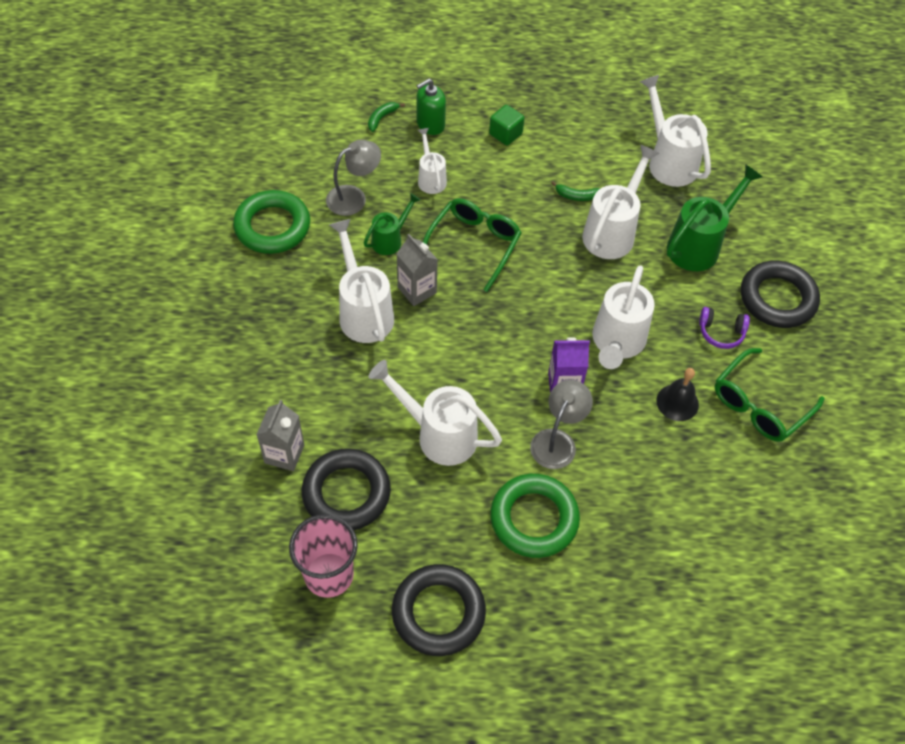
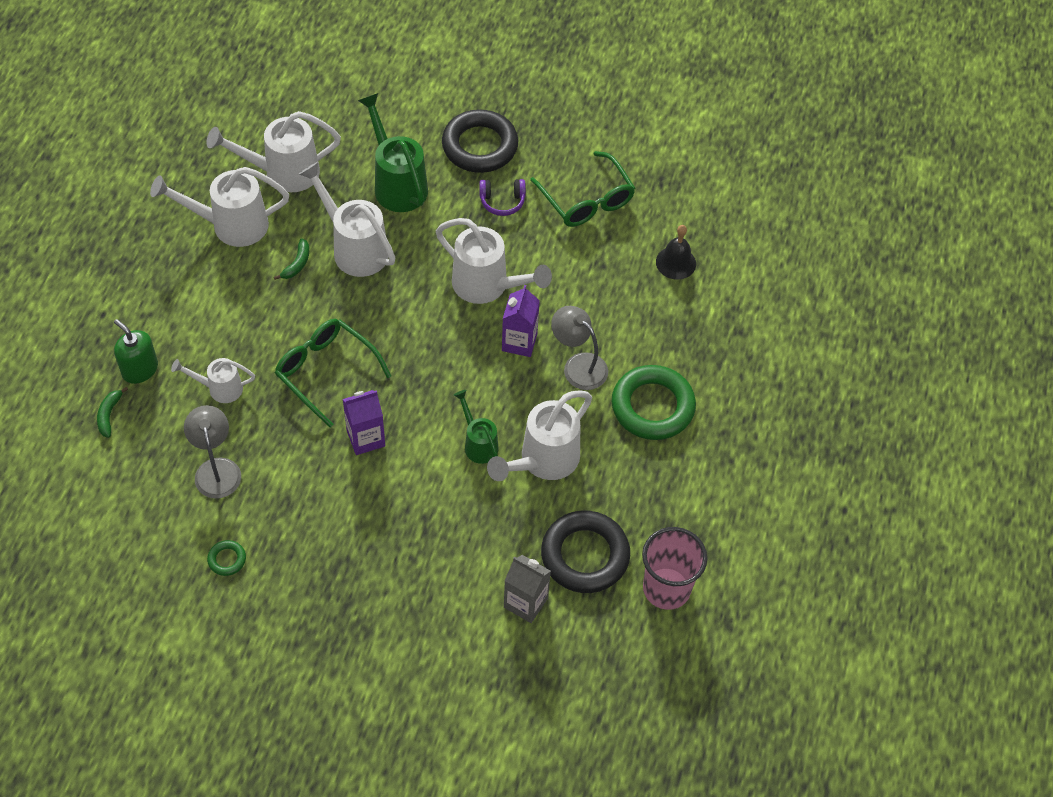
camera: 75 degrees left, 0 degrees up
(272, 226) = (227, 559): green ring -> green ring, size x0.43
(363, 312) = (376, 494): white watering can -> white watering can (231, 225)
(382, 118) = (109, 415): green banana -> green banana turned 45 degrees clockwise
(390, 240) = (290, 447): green watering can -> green watering can (478, 444)
(417, 290) = (366, 438): grey carton -> purple carton
(430, 124) = (140, 369): green soap dispenser -> green soap dispenser turned 150 degrees clockwise
(438, 612) = (724, 506): black ring -> none
(505, 134) = (185, 302): green cube -> none
(677, 402) = (566, 260): black bell -> black bell (676, 262)
(721, 332) = (502, 201): purple headphones -> purple headphones turned 60 degrees clockwise

